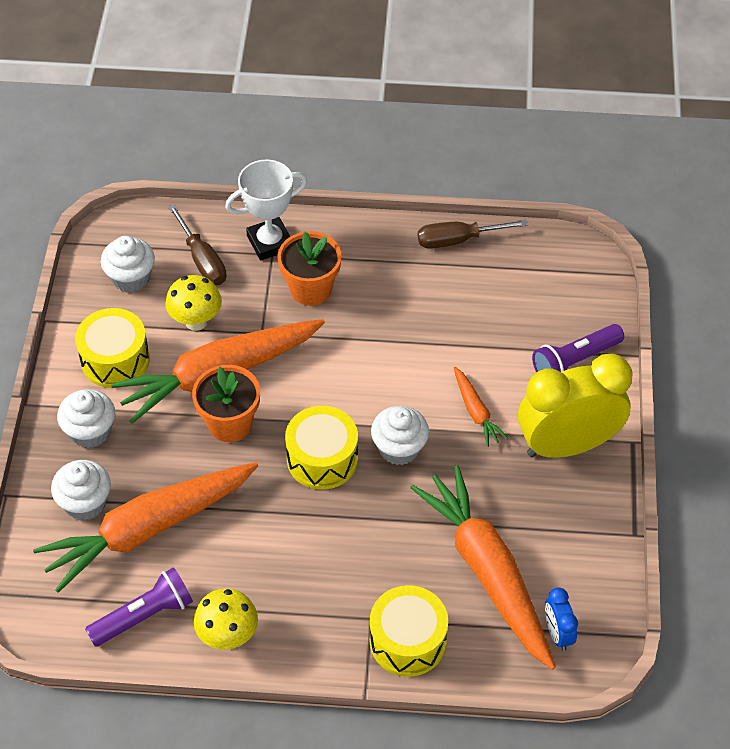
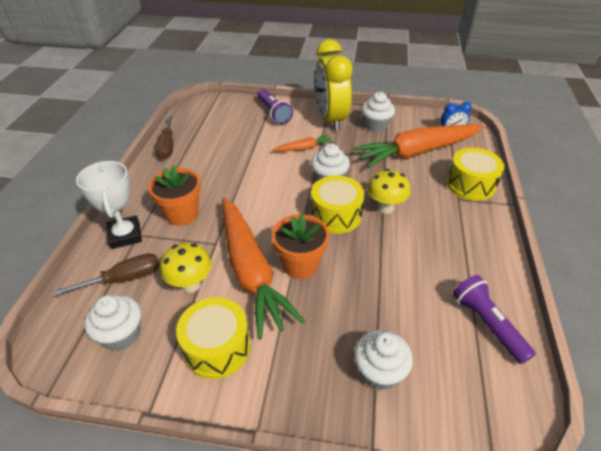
camera: 85 degrees left, 10 degrees down
(90, 431) = (298, 368): white cupcake -> white cupcake (376, 126)
(148, 529) = (403, 321): orange carrot -> none
(228, 636) = (491, 270): yellow mushroom -> yellow mushroom (385, 208)

